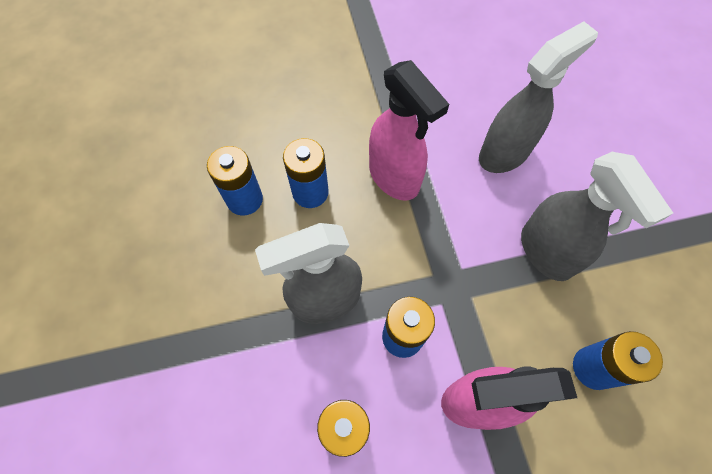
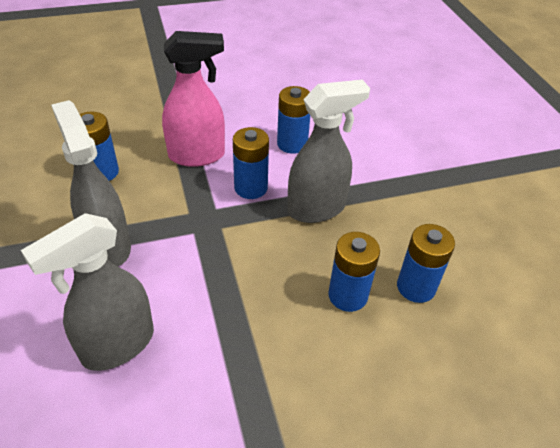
camera: 175 degrees right, 20 degrees down
(394, 177) = (255, 313): pink spray bottle -> none

